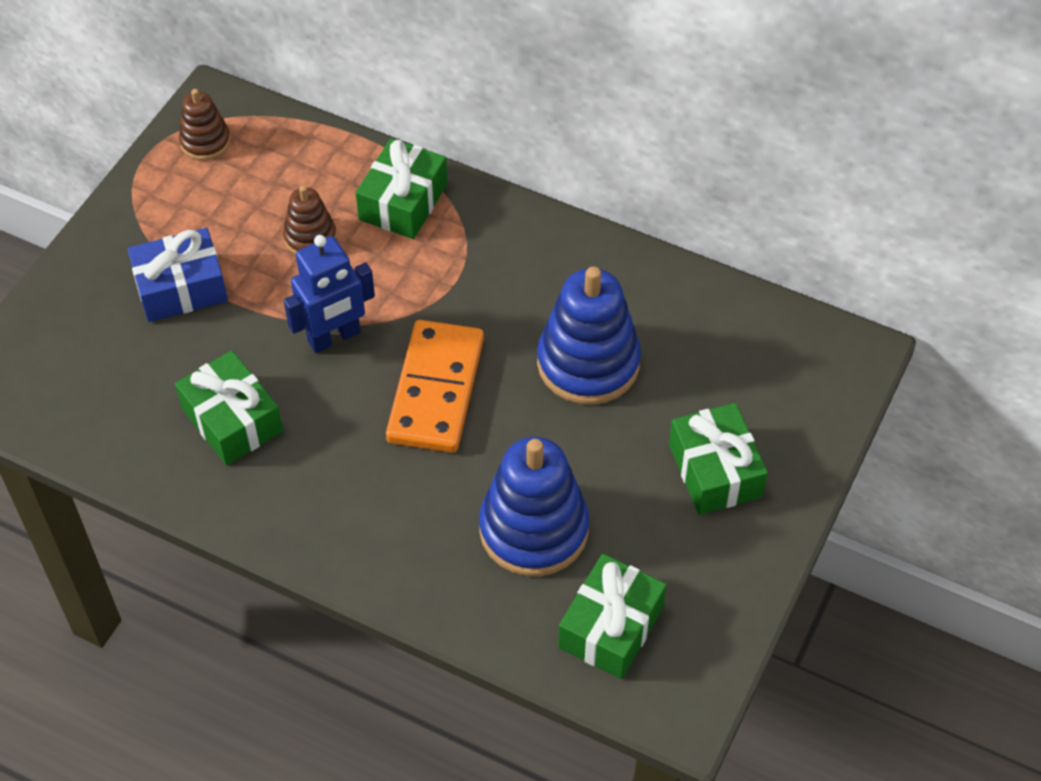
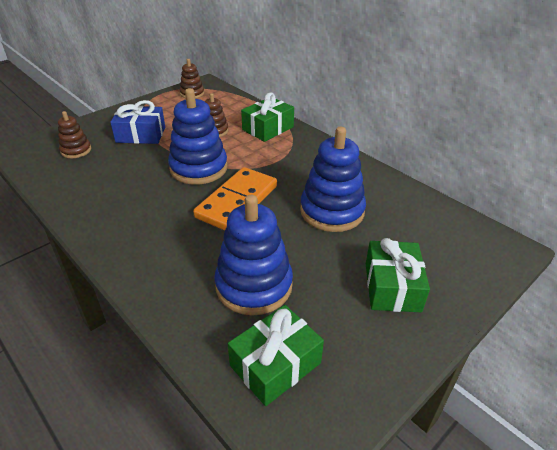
camera: 20 degrees right, 15 degrees down
(91, 363) = (76, 150): none -> brown stacking toy
(232, 420) = (121, 187): green gift -> none
(334, 337) = (198, 168): blue robot -> blue stacking toy

